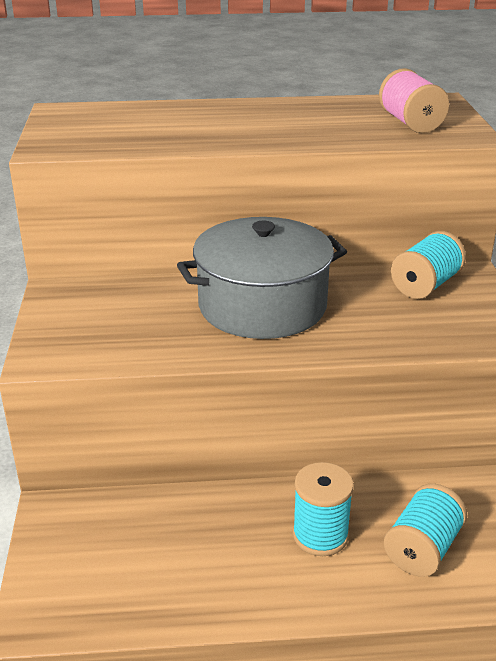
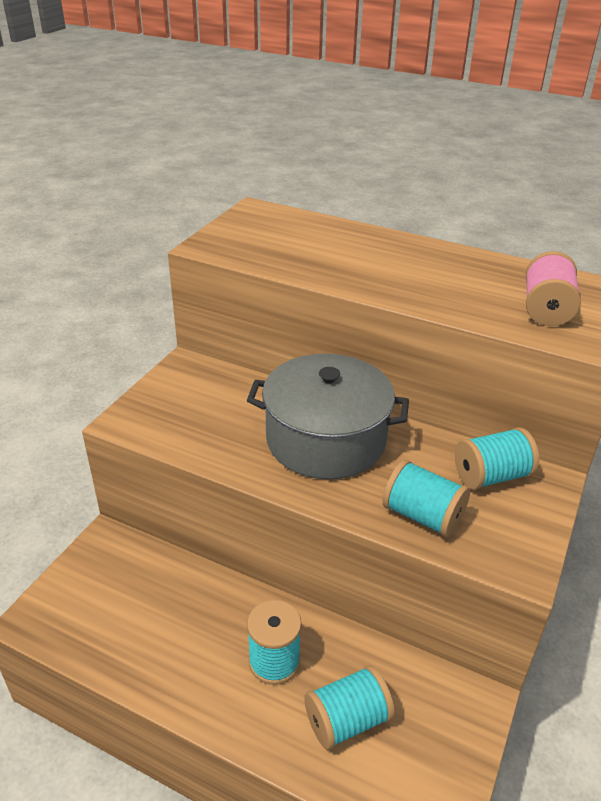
camera: 30 degrees right, 5 degrees up
(402, 331) = (422, 516): none -> turquoise spool

